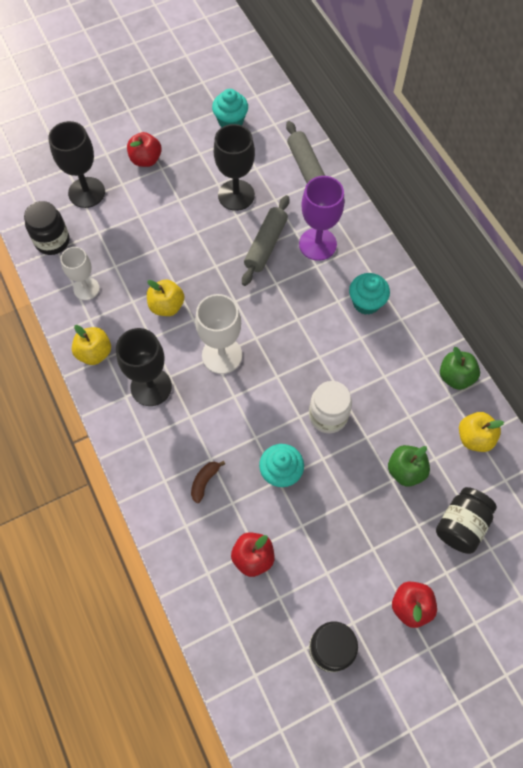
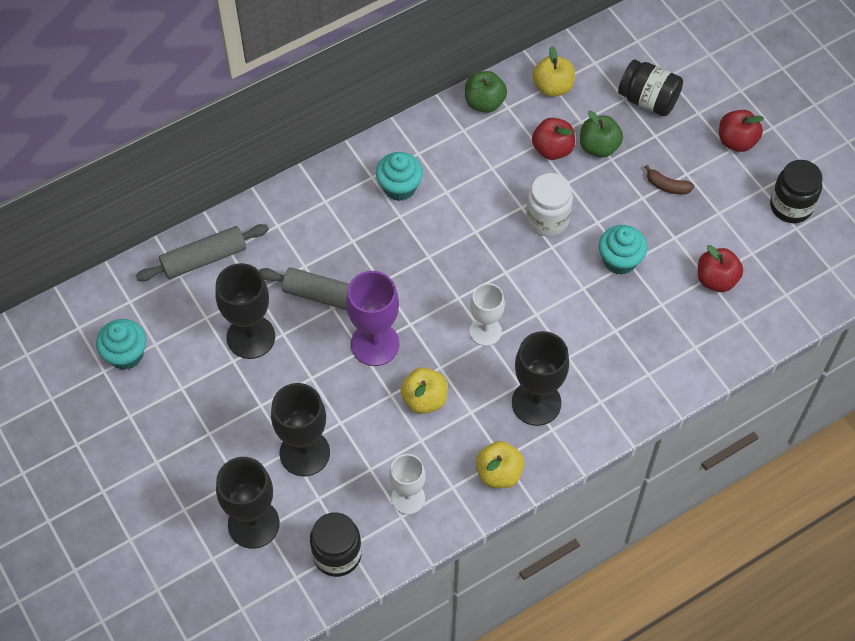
camera: 95 degrees left, 5 degrees down
(135, 225) = (304, 453): none -> black goblet
(146, 160) = (194, 455): red apple -> red apple (552, 149)
(204, 481) = (642, 333): brown banana -> brown banana (667, 186)
(222, 355) = (485, 331): white goblet -> white goblet, size x0.66
(317, 244) = (321, 240): purple goblet -> purple goblet (375, 344)

